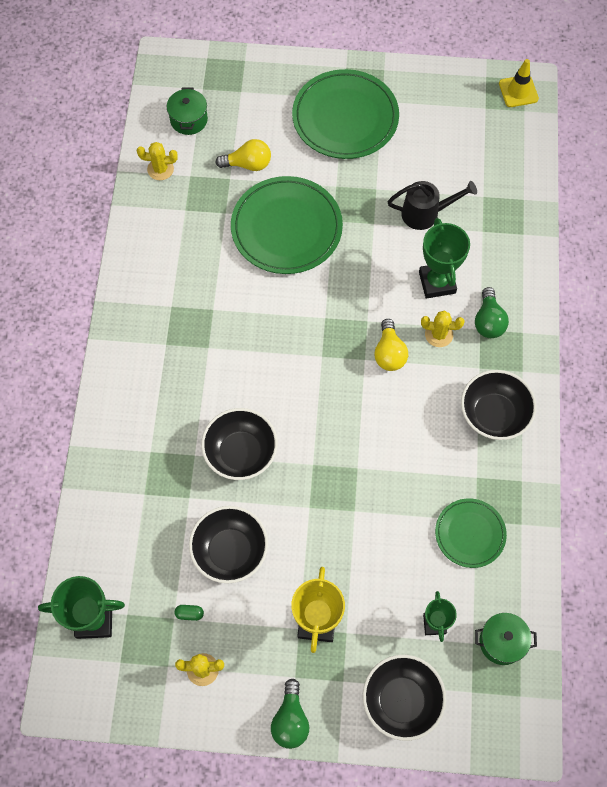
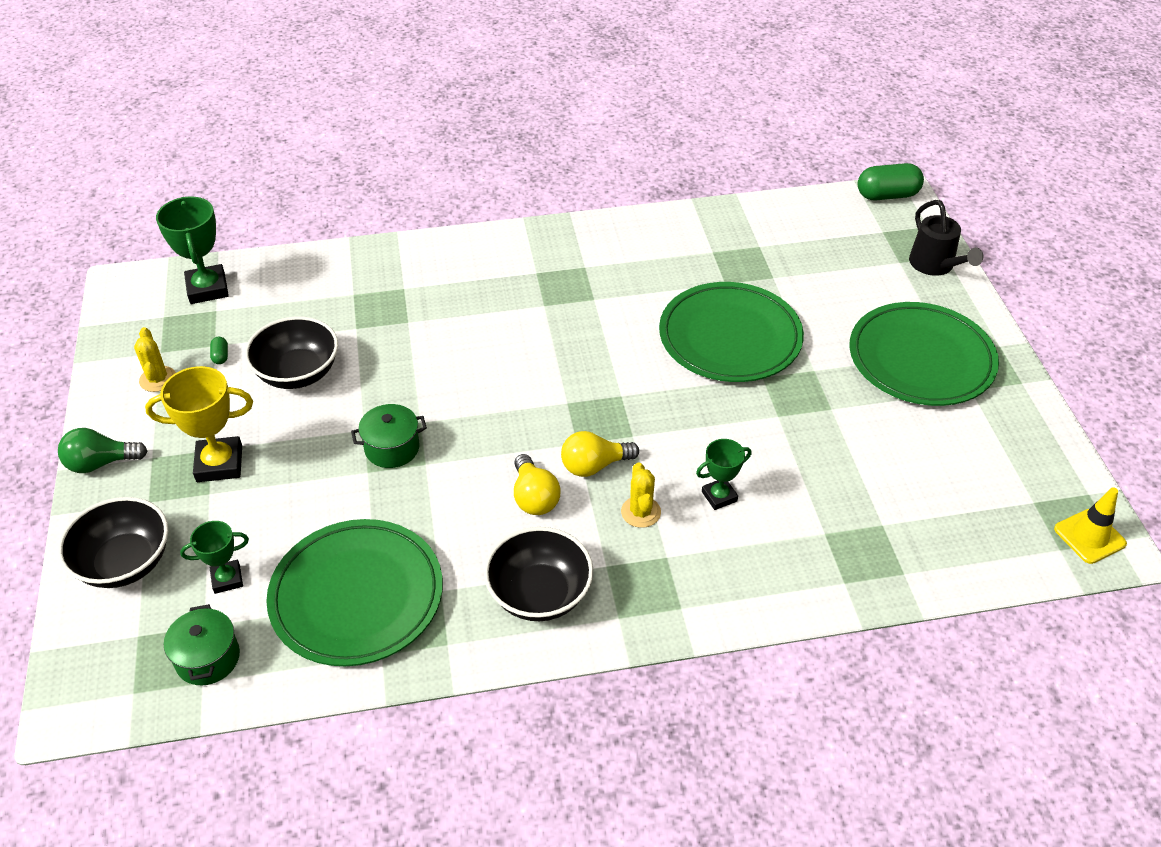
camera: 75 degrees right, 20 degrees down
(160, 169) = (755, 222): yellow cactus -> none
(161, 69) = (887, 195): none -> green capsule
(189, 120) = (833, 230): green pot -> green pot (392, 448)
(241, 453) = (419, 358): black bowl -> none
(248, 164) = (801, 288): yellow light bulb -> yellow light bulb (534, 497)
(426, 213) = (821, 466): black watering can -> black watering can (935, 266)
(437, 282) = (719, 496): green trophy -> green trophy, size x0.60
(470, 534) = (357, 596): green plate -> green plate, size x1.76
(488, 321) = (683, 564): green light bulb -> none

